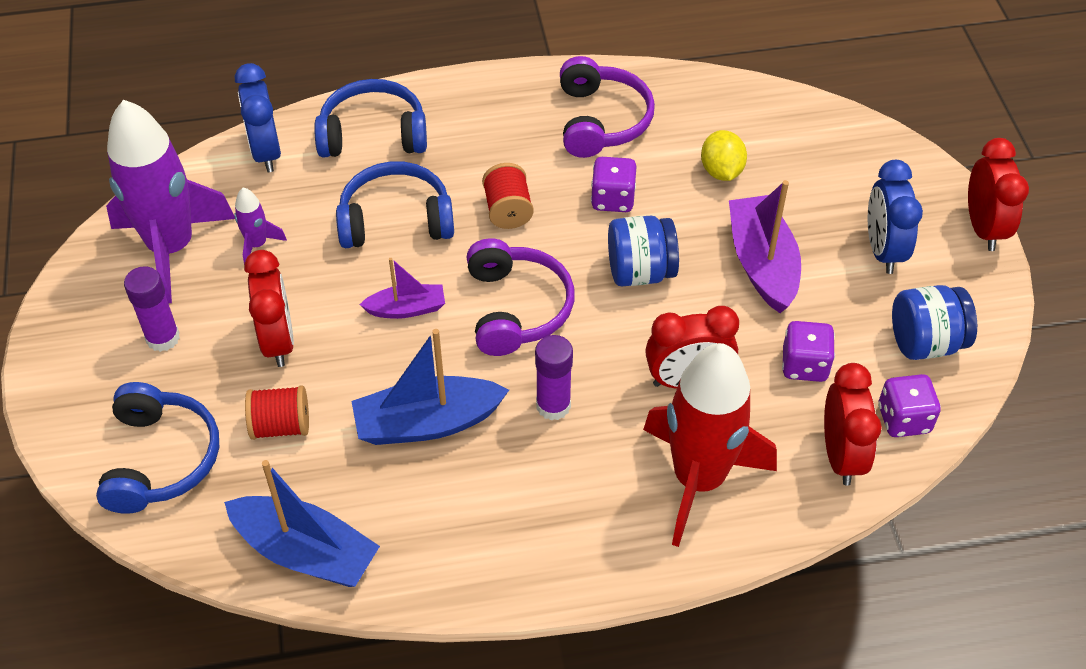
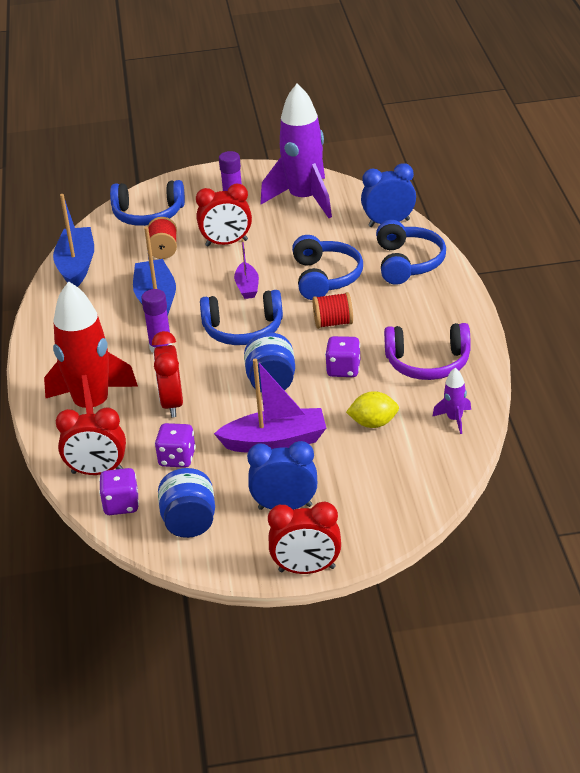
camera: 95 degrees right, 15 degrees down
(257, 245) = (305, 228): purple rocket -> purple rocket (454, 419)
(306, 552) = (76, 266): blue boat -> blue boat turned 150 degrees clockwise
(516, 308) = (243, 330): purple headphones -> blue headphones

